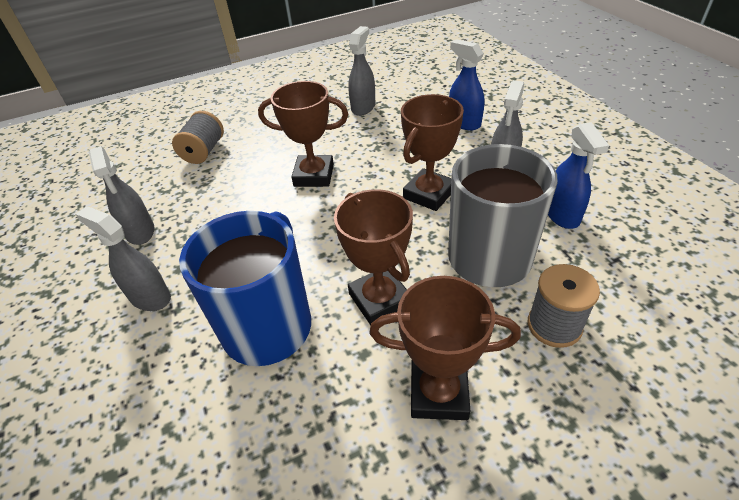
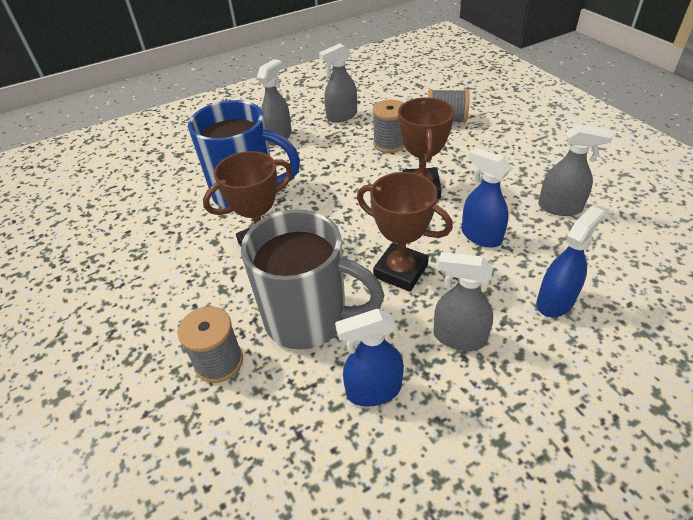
camera: 85 degrees right, 0 degrees up
(225, 193) = (389, 144): none -> grey spool
(389, 147) = (481, 236): none -> blue spray bottle
(439, 393) = (173, 283): brown trophy -> none

